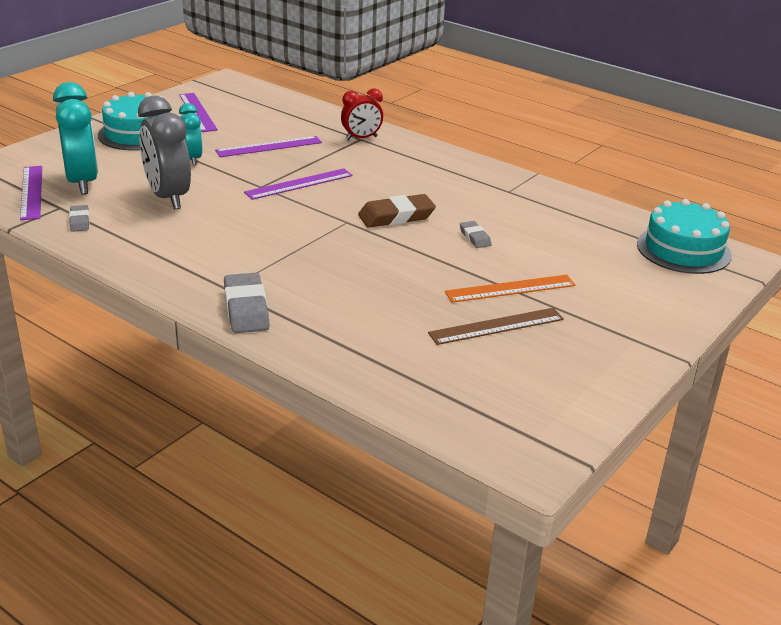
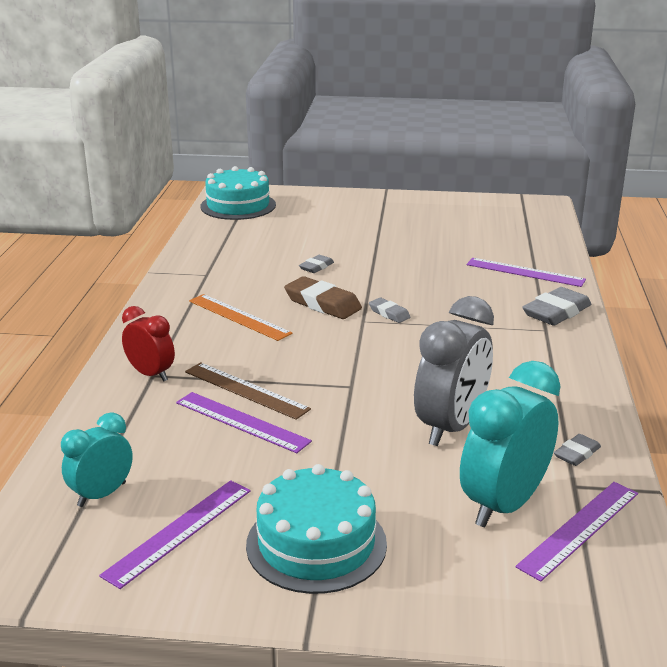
camera: 120 degrees left, 5 degrees down
(192, 159) = (339, 458): turquoise clock -> turquoise clock (102, 494)
(299, 184) = (318, 368): purple ruler -> purple ruler (525, 272)
(345, 235) = (389, 313): none -> grey eraser
(496, 326) = (433, 235): brown ruler -> brown ruler (246, 390)
(510, 289) = (378, 240): orange ruler -> orange ruler (239, 317)

